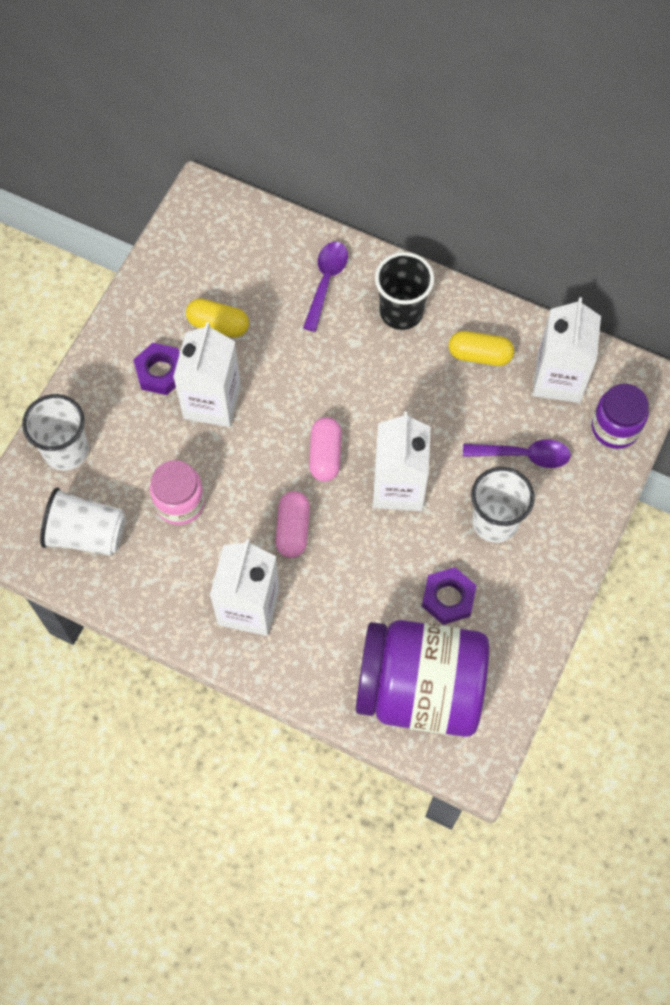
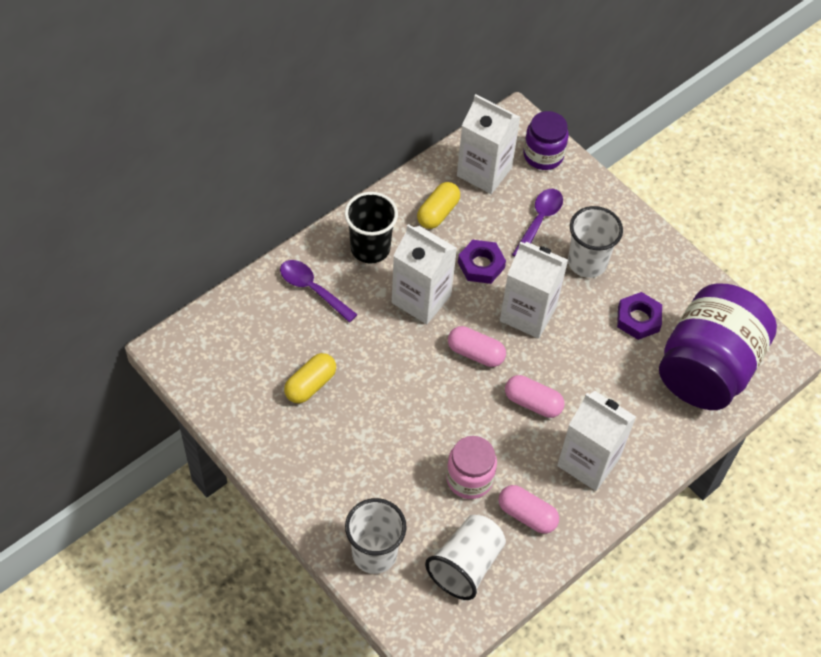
camera: 70 degrees left, 10 degrees down
(160, 372) = (333, 447): purple nut -> purple nut (481, 265)
(163, 569) = (527, 515): none -> pink capsule
(212, 402) = (384, 418): white carton -> white carton (421, 299)

